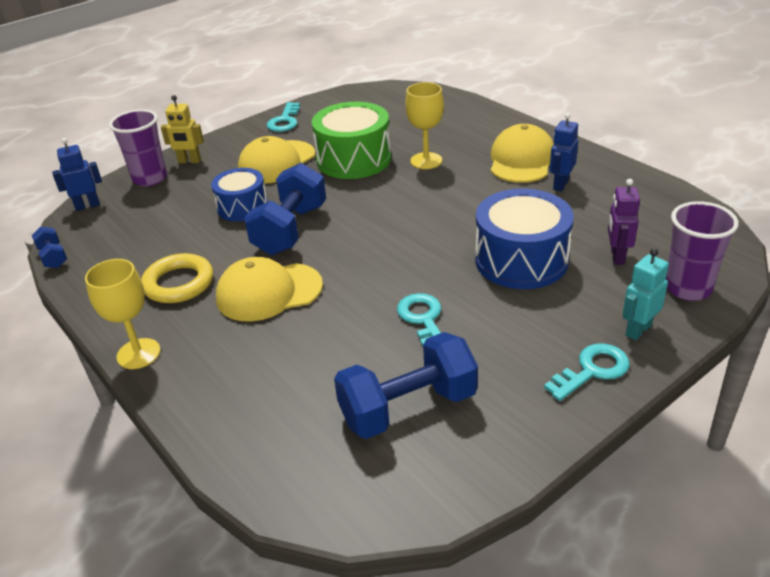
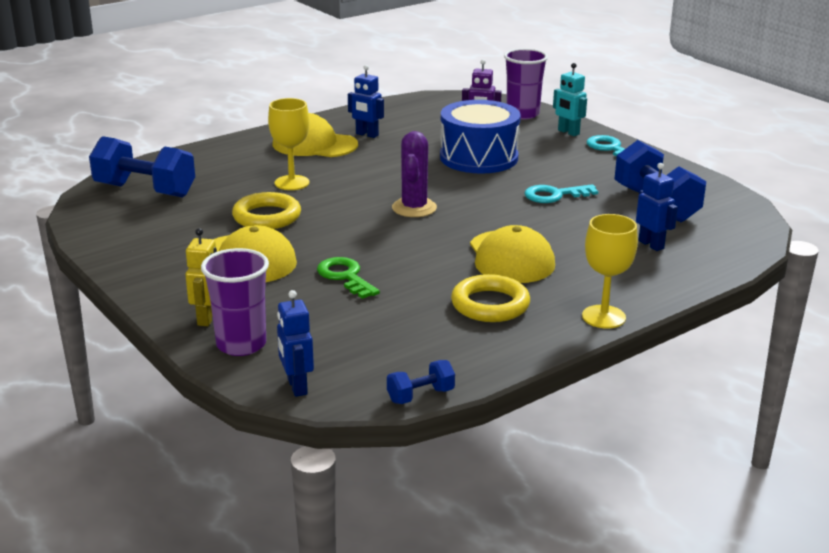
camera: 90 degrees left, 10 degrees down
(242, 207) = (345, 276): blue drum -> green key
(285, 121) = (133, 257): turquoise key -> none
(290, 230) = (403, 249): blue dumbbell -> blue dumbbell (145, 190)
(292, 397) = (651, 245): none -> blue robot
(354, 159) = (267, 217): green drum -> yellow ring
(378, 228) = (414, 208): none -> purple cactus

